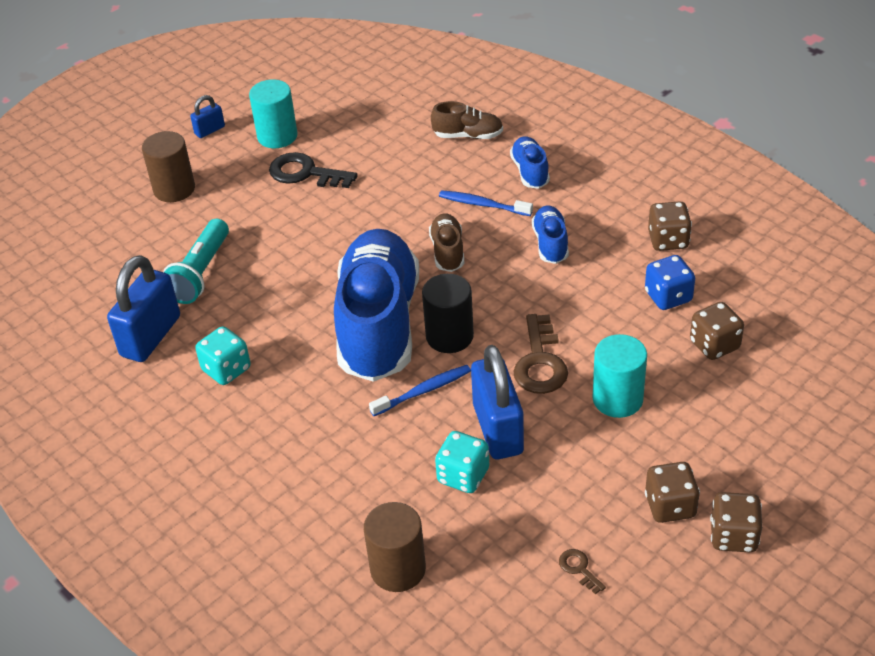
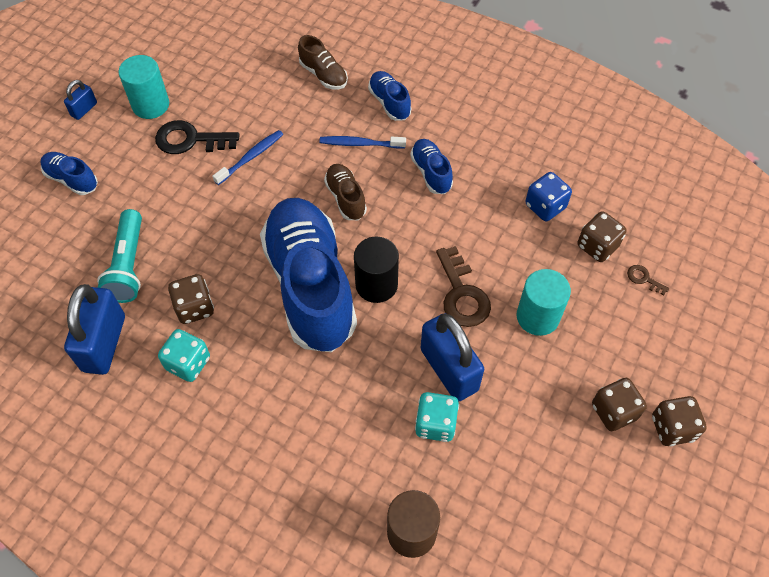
camera: 20 degrees left, 15 degrees up
(174, 189) = (72, 179): brown cylinder -> blue shoe
(423, 391) = (372, 346): blue toothbrush -> blue toothbrush (251, 157)
(468, 135) = (323, 75): brown shoe -> brown shoe turned 60 degrees clockwise
(579, 569) = (562, 492): brown key -> brown key (644, 279)
(668, 240) = (527, 150): brown dice -> brown dice (194, 308)

